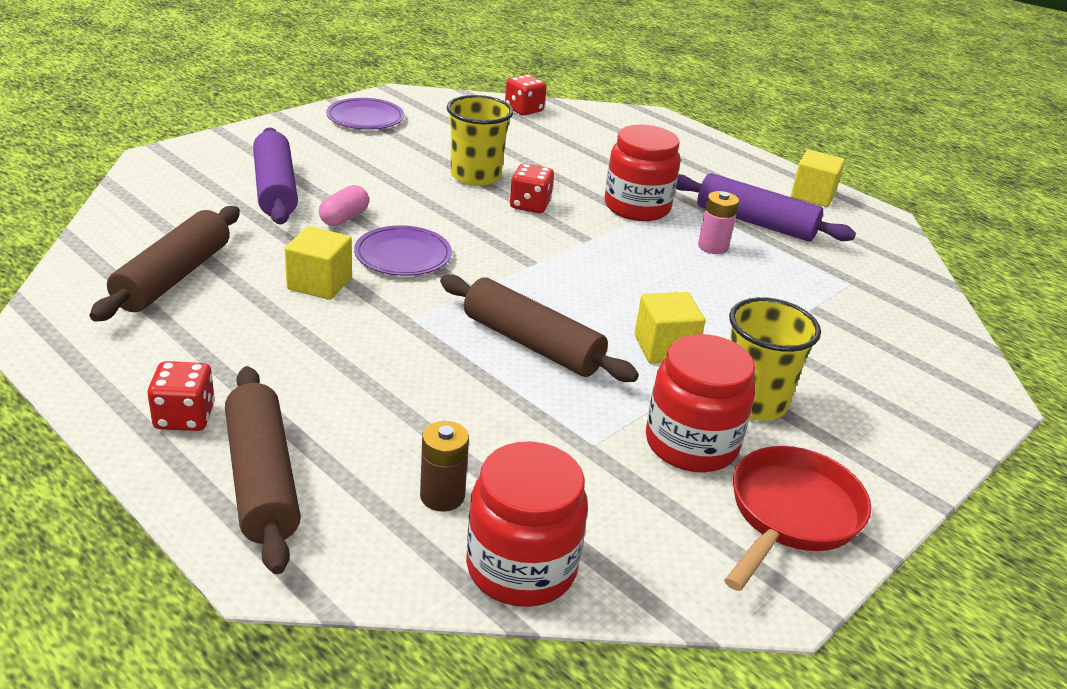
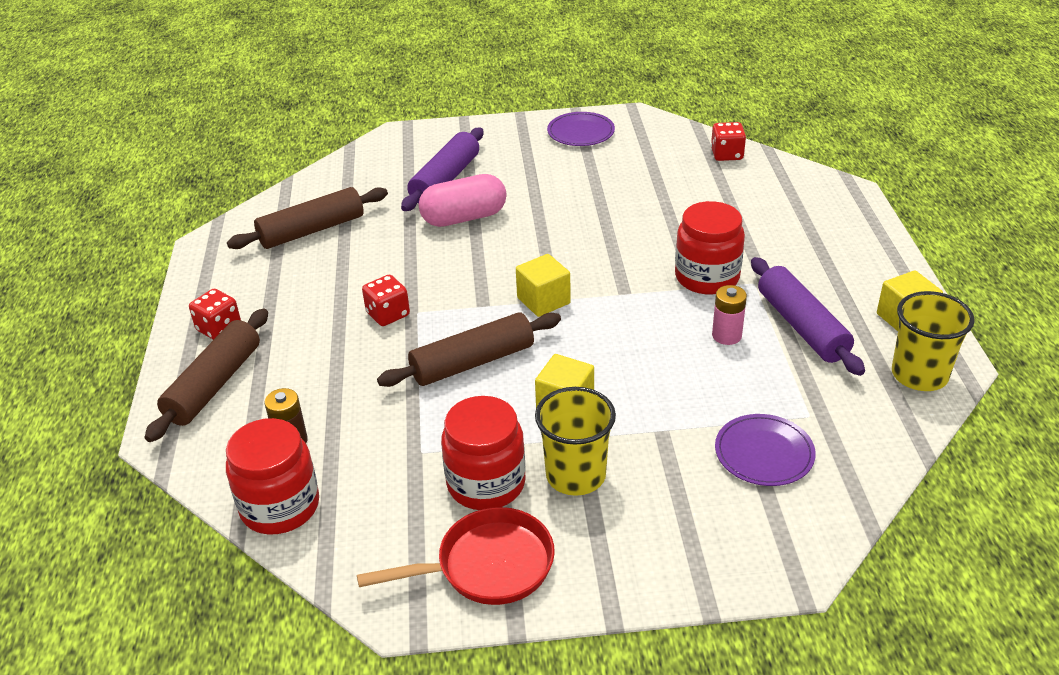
camera: 45 degrees right, 5 degrees up
(319, 283) = (390, 265): yellow cube -> yellow cube (543, 300)
(344, 218) = (464, 218): pink capsule -> pink capsule, size x1.77
(403, 255) = (469, 261): purple plate -> purple plate (764, 453)
(475, 176) = (604, 209): yellow cup -> yellow cup (919, 375)
(530, 205) = (616, 248): red dice -> red dice (388, 314)
(532, 344) = (473, 362): brown rolling pin -> brown rolling pin turned 75 degrees clockwise

